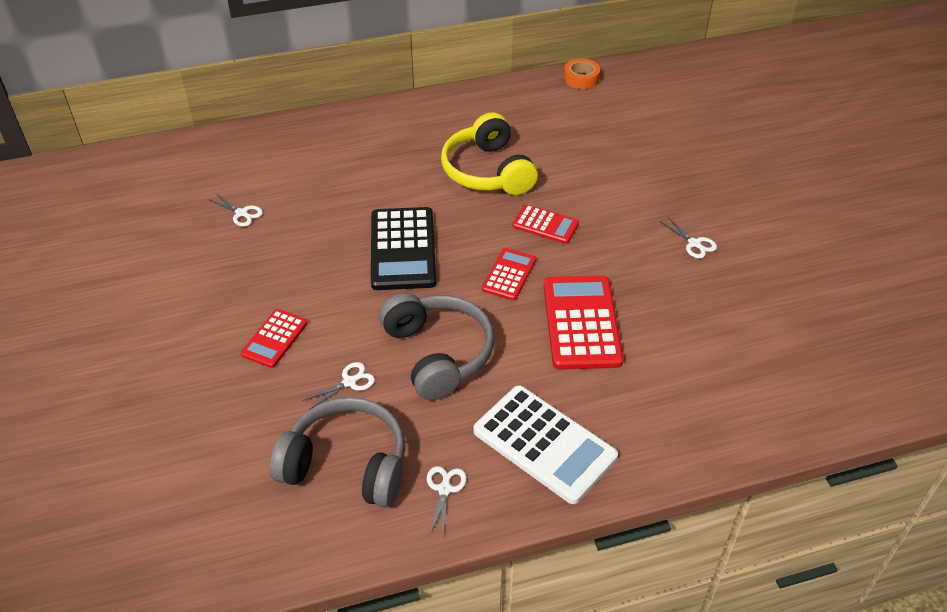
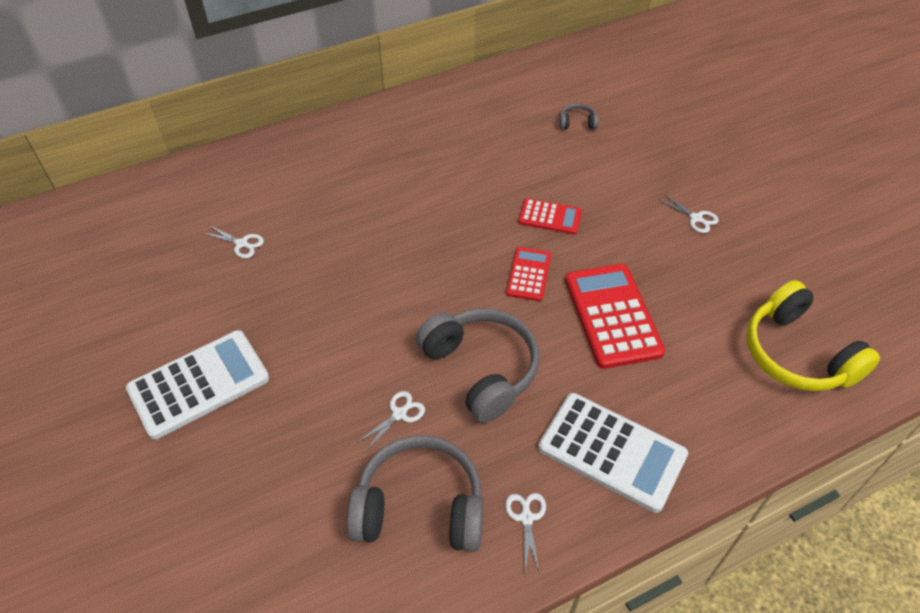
camera: 10 degrees left, 5 degrees up
(172, 331) = (199, 384): none -> white calculator
(274, 339) = (310, 377): red calculator -> none
(402, 249) = (416, 261): black calculator -> none
(488, 171) = (479, 168): yellow headphones -> yellow headphones (797, 354)
(581, 78) = (543, 62): orange tape -> none
(599, 140) = (577, 123): none -> grey headphones

